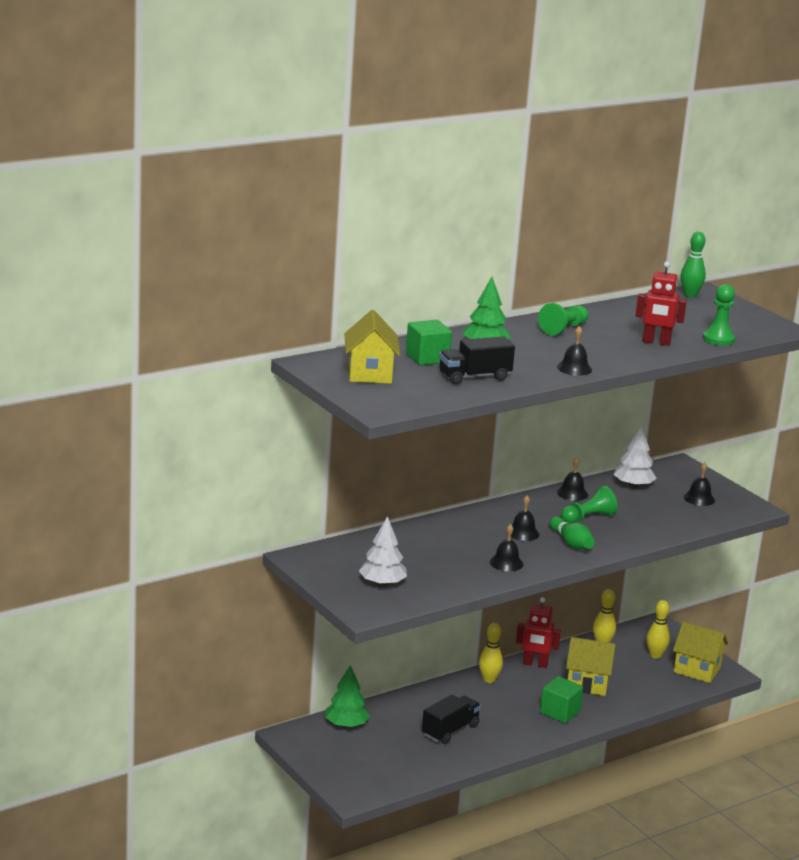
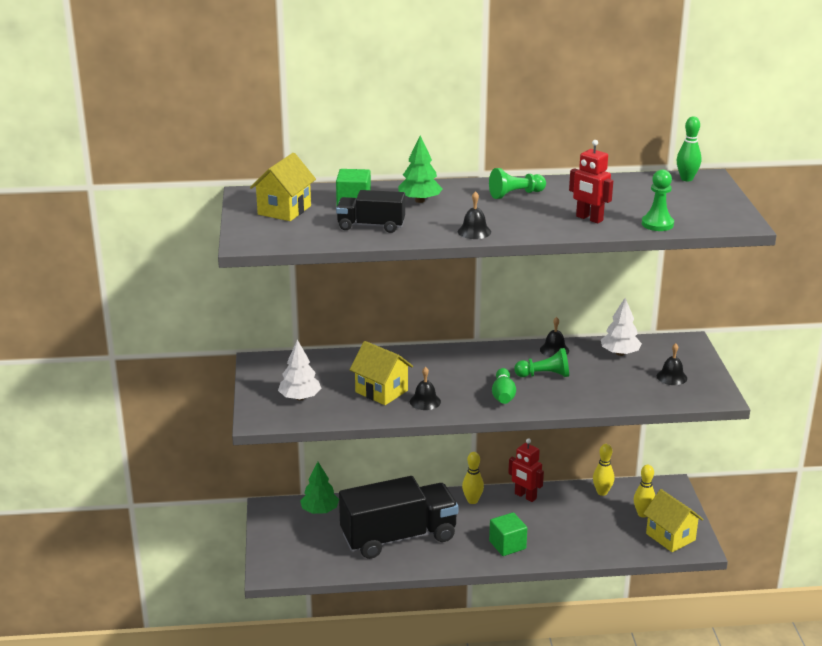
camera: 30 degrees right, 5 degrees up
(450, 731) = (399, 537): black truck -> black truck, size x1.98
(523, 533) = (469, 377): black bell -> none
(587, 684) = (556, 525): yellow house -> yellow house (381, 391)

